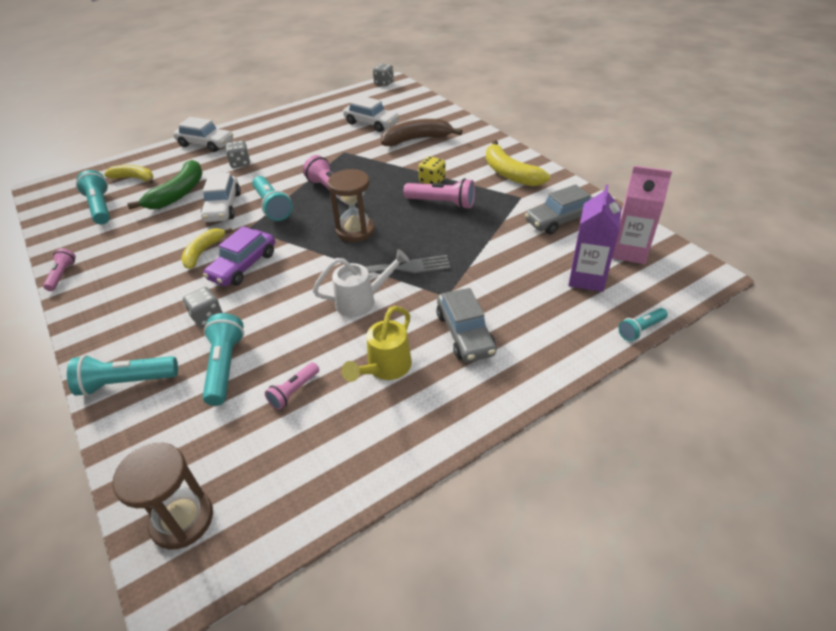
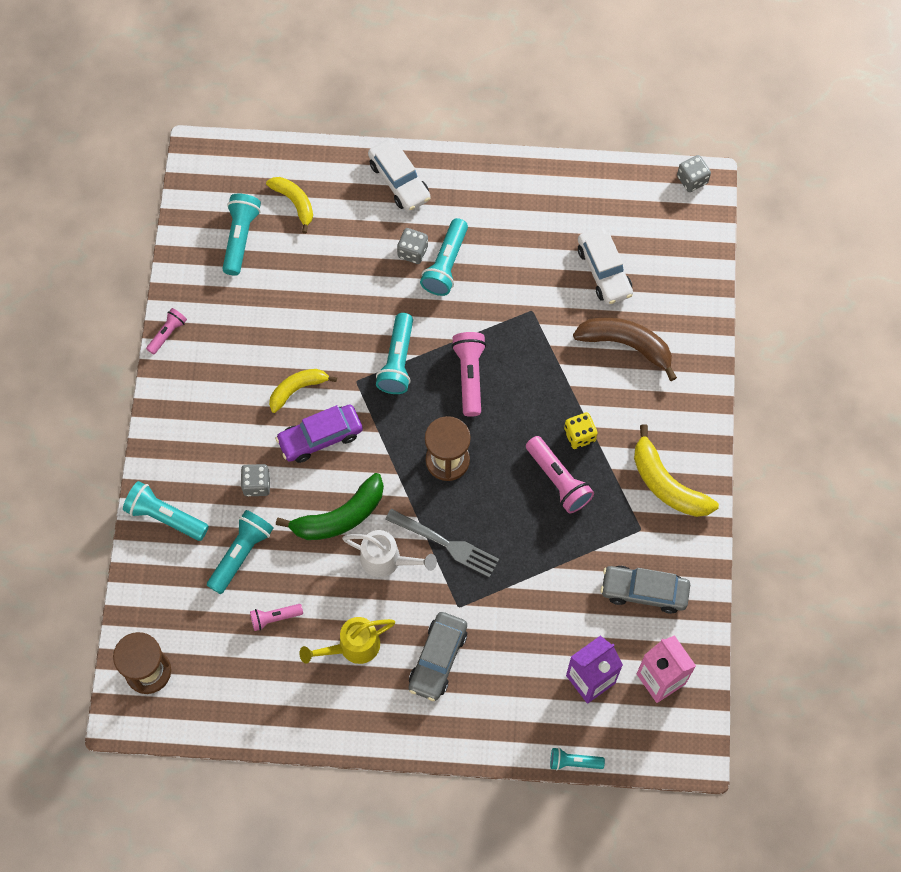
camera: 35 degrees right, 25 degrees up
(178, 193) = (323, 268): green banana -> green banana (340, 516)
(223, 207) = (352, 326): white car -> none
(268, 159) = (446, 265): none -> turquoise flashlight
(510, 173) = (667, 484): yellow banana -> yellow banana turned 45 degrees counterclockwise

